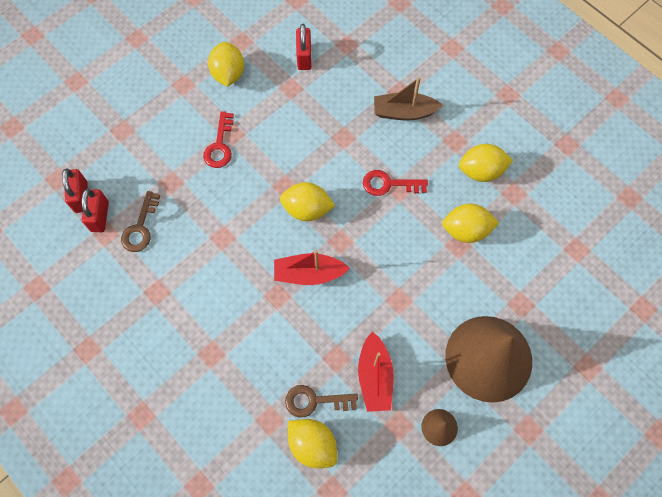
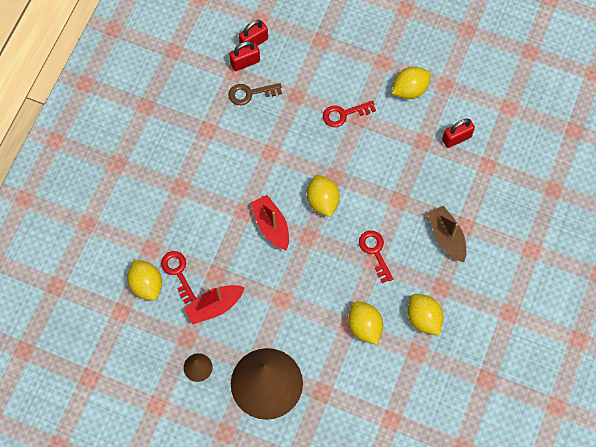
camera: 65 degrees right, 0 degrees up
(312, 444) = (146, 285): yellow lemon -> yellow lemon turned 45 degrees counterclockwise
(314, 401) = (178, 272): brown key -> red key

